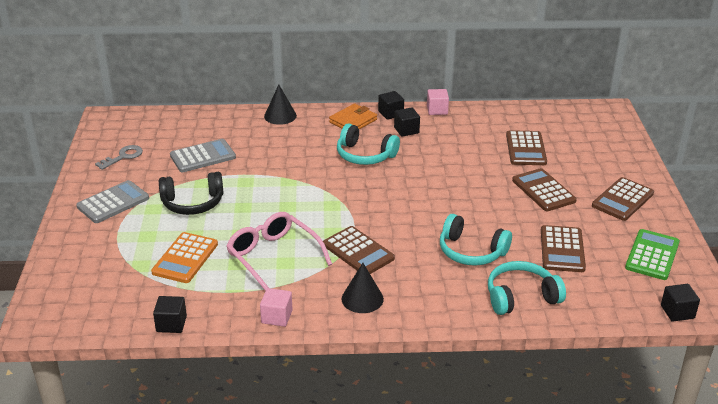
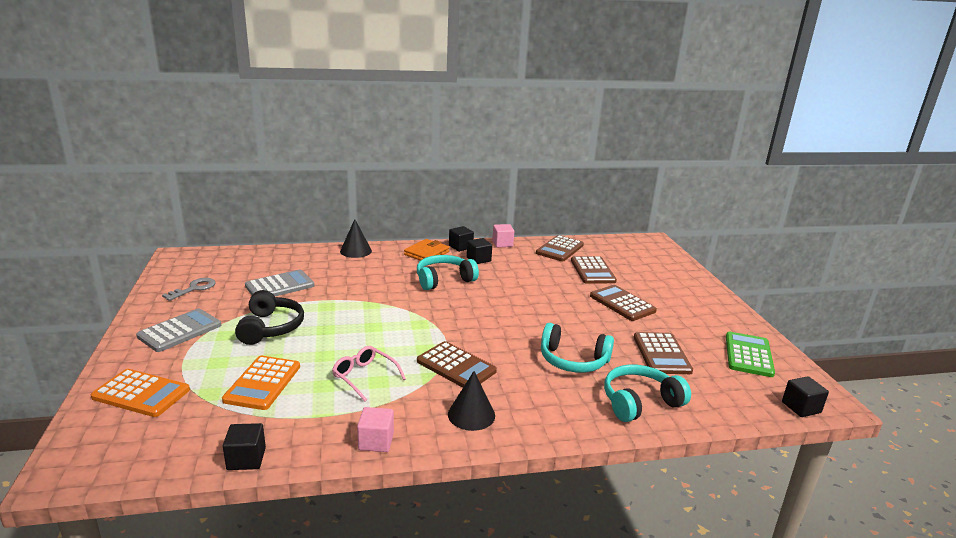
camera: 10 degrees left, 10 degrees down
(86, 262) = (141, 393): none -> orange calculator
(192, 203) = (270, 328): black headphones -> black headphones turned 75 degrees counterclockwise
(274, 257) = (365, 377): pink glasses -> pink glasses, size x0.62
(365, 155) = (444, 280): turquoise headphones -> turquoise headphones turned 135 degrees clockwise
(622, 200) = (697, 308): brown calculator -> brown calculator (560, 249)

